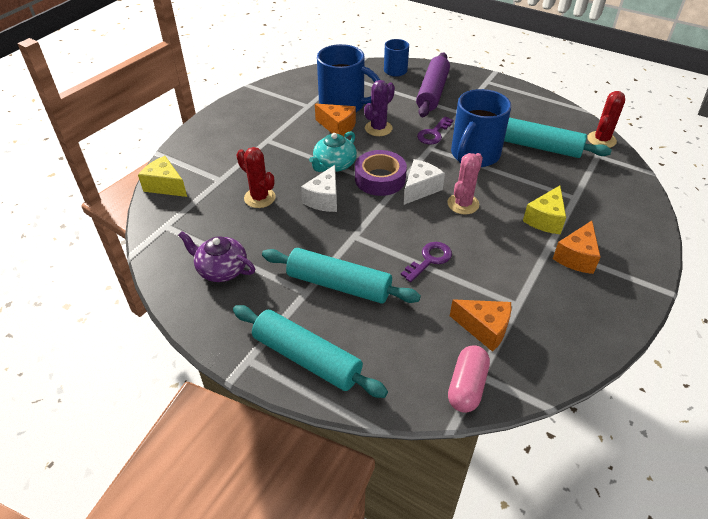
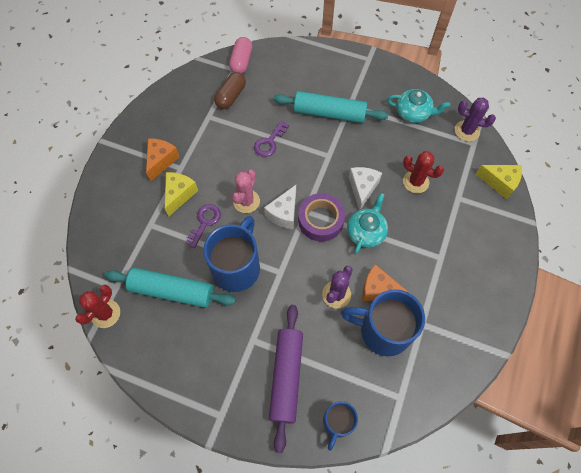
camera: 170 degrees right, 20 degrees up
(165, 239) = (467, 131): none -> purple cactus
(221, 269) = (413, 113): purple teapot -> turquoise teapot
(307, 358) = (335, 64): turquoise rolling pin -> none
(433, 134) = (278, 295): purple key -> purple key (205, 222)
(484, 329) = (231, 96): orange cheese -> brown capsule

